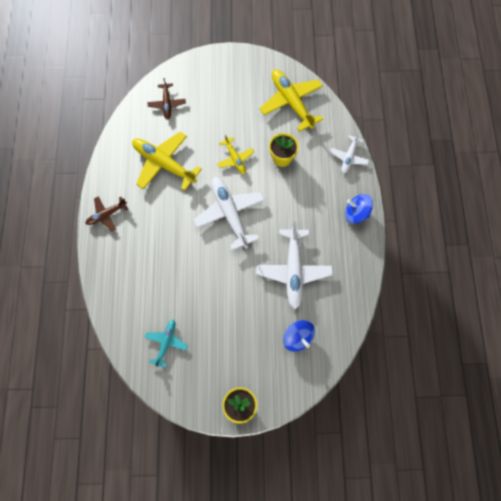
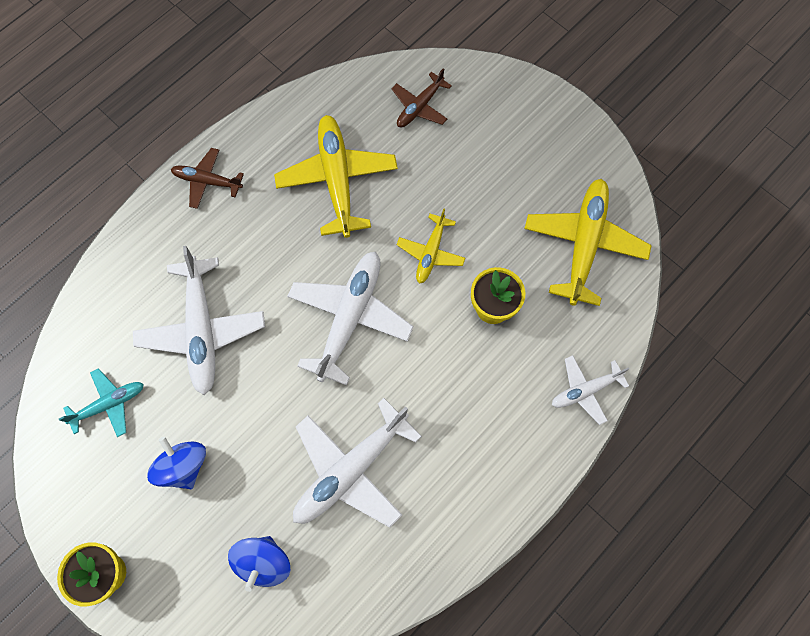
camera: 45 degrees right, 0 degrees up
(173, 276) = (202, 329): none -> white plane
(356, 213) = (514, 476): blue spinning top -> blue spinning top (183, 466)

